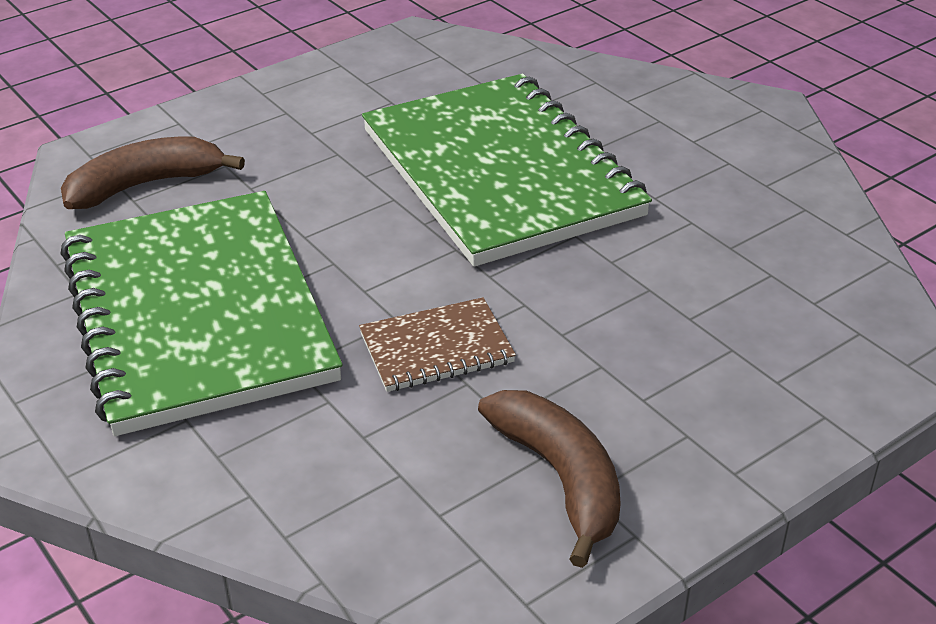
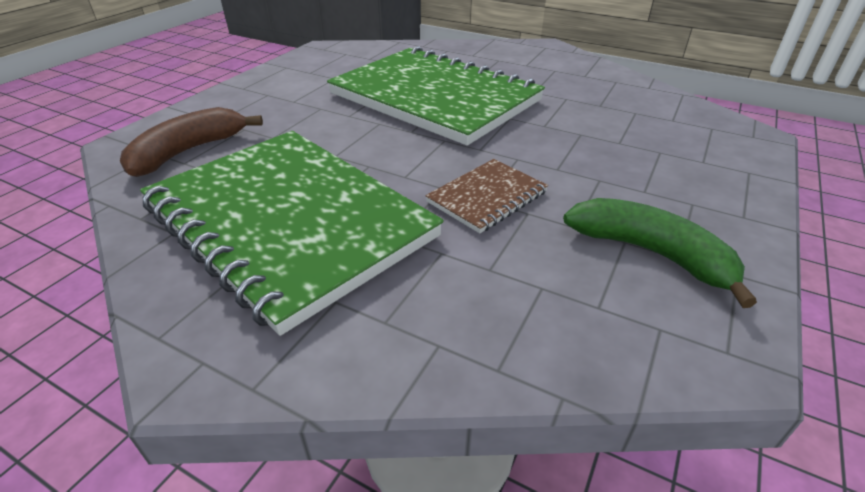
camera: 25 degrees left, 0 degrees up
(560, 478) = (651, 253): brown banana -> green banana

